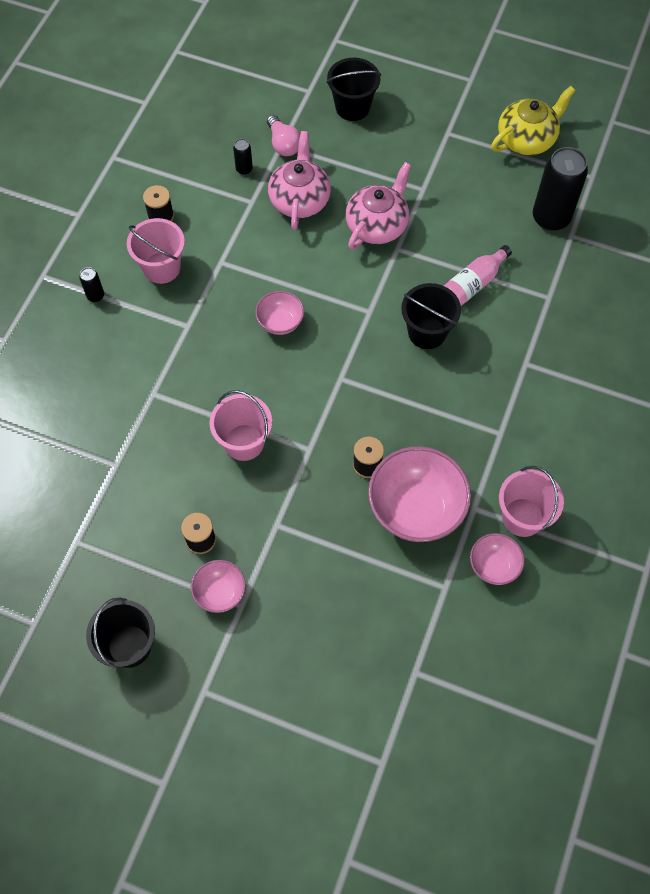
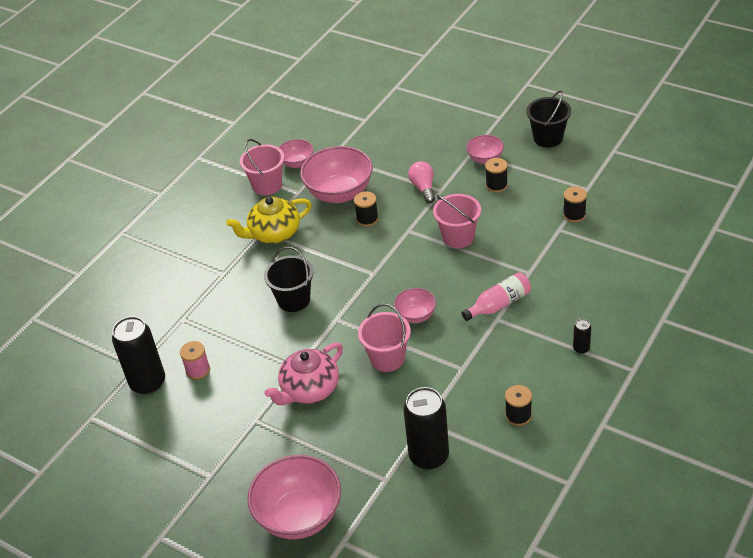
camera: 165 degrees left, 20 degrees down
(96, 492) = (574, 215): none -> black spool
(162, 268) = (519, 368): pink bucket -> pink bucket (387, 358)
(244, 169) = (429, 456): black can -> black can, size x2.27
(283, 144) = (383, 480): pink light bulb -> pink light bulb (423, 188)
(300, 200) = (378, 420): pink teapot -> none
(352, 107) = (299, 516): black bucket -> pink bowl
(473, 284) = (241, 333): pink bottle -> pink bottle (499, 304)
(503, 236) = (198, 370): none -> pink spool
(527, 139) = (133, 461): yellow teapot -> yellow teapot (274, 233)

